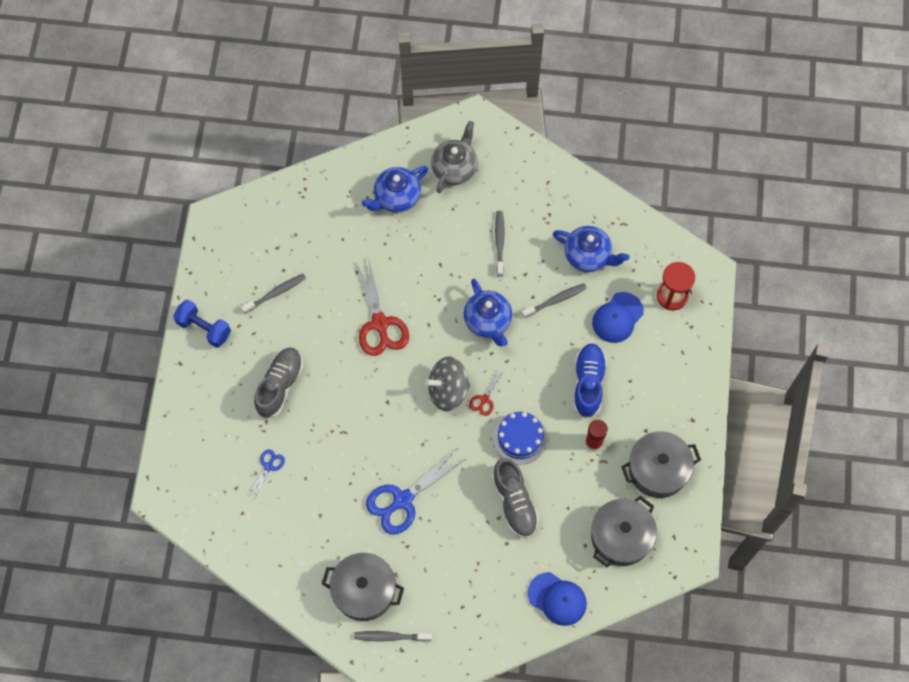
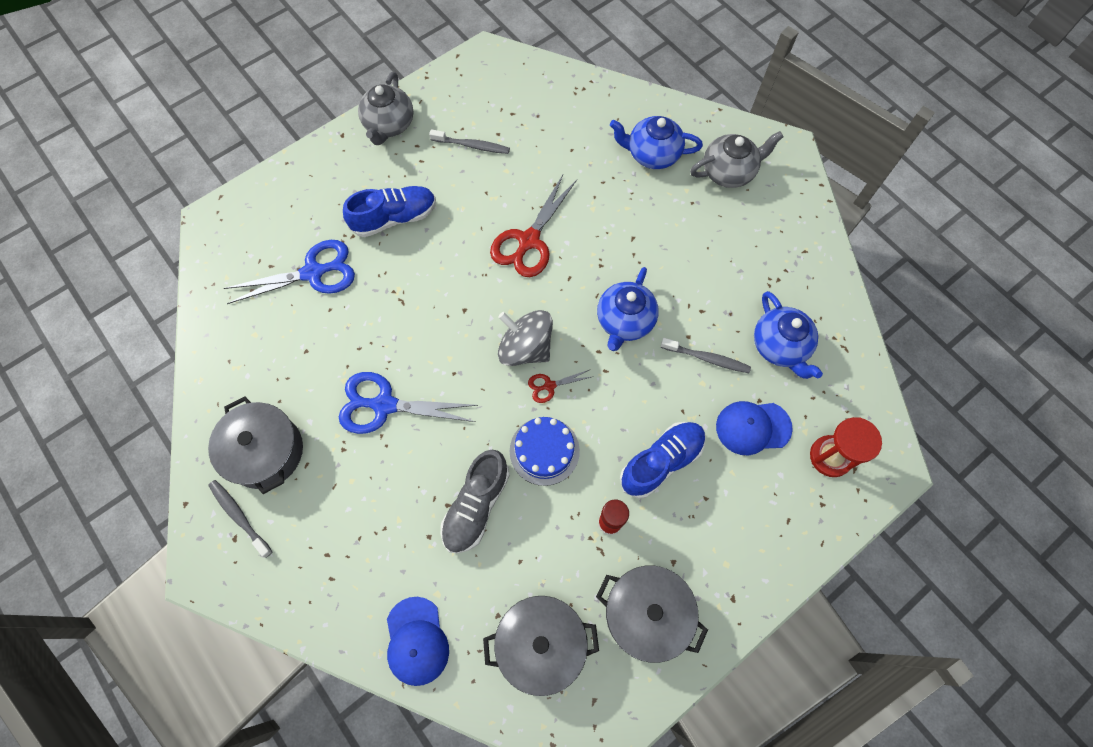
camera: 45 degrees right, 0 degrees up
(204, 328) = (389, 125): blue dumbbell -> grey teapot
(269, 466) = (313, 273): blue scissors -> blue scissors, size x2.08
(280, 386) = (394, 218): grey shoe -> blue shoe
(499, 243) = (705, 264): grey toothbrush -> none

